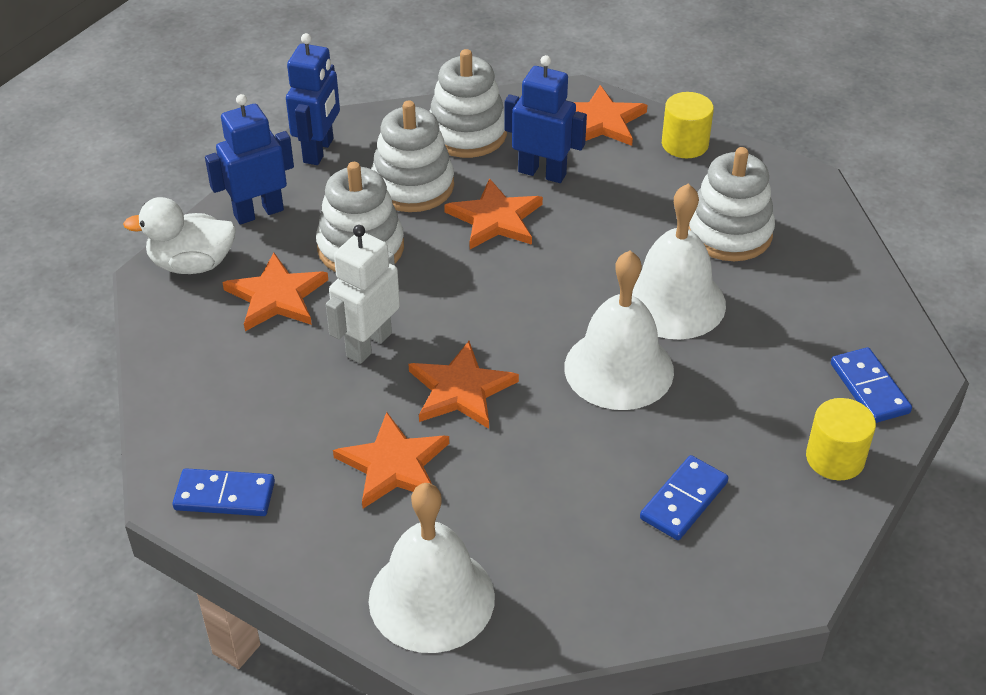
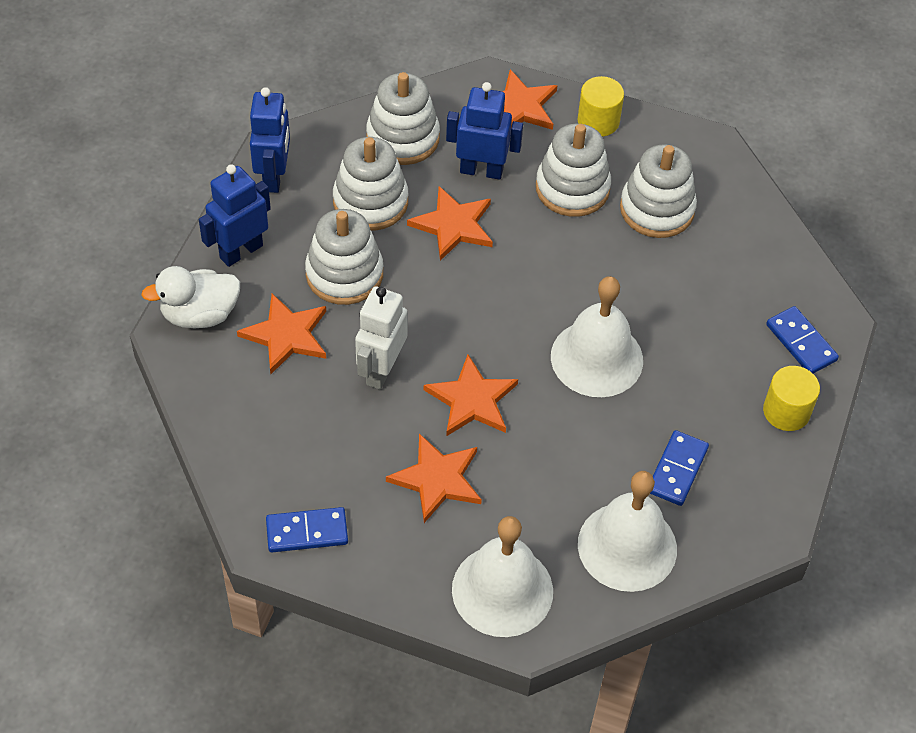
camera: 15 degrees left, 10 degrees up
(638, 201) = (572, 188): none -> white stacking toy
(673, 301) = (626, 285): white bell -> white bell (627, 546)

